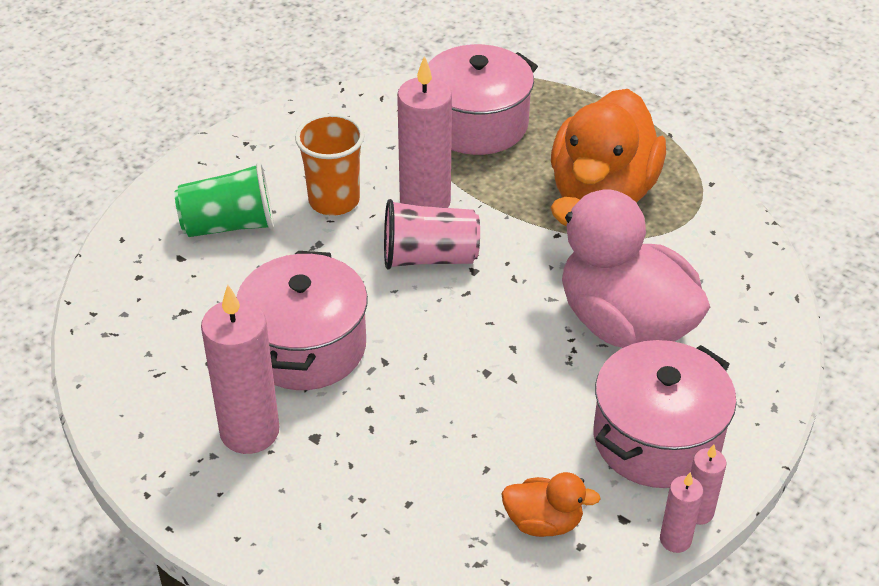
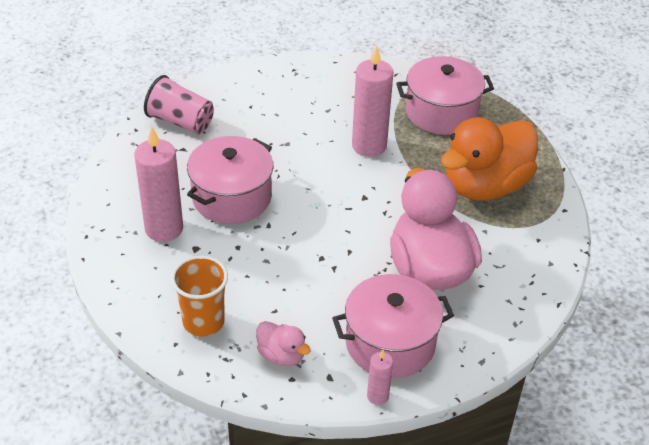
camera: 30 degrees right, 0 degrees up
(229, 225) = (246, 112): green cup -> none
(334, 201) = (316, 123): orange cup -> orange cup (203, 322)
(429, 257) = (344, 178): pink cup -> pink cup (181, 121)
(543, 522) = (281, 355): orange duck -> pink duck
(675, 540) = (350, 404): pink candle -> none

